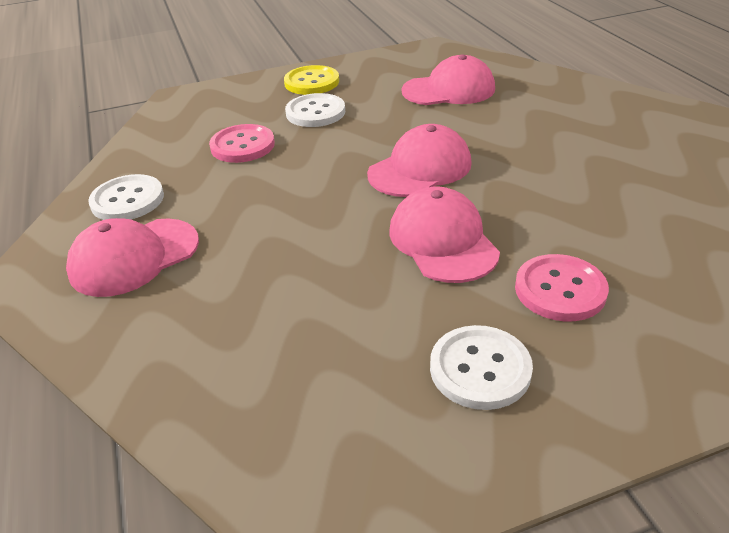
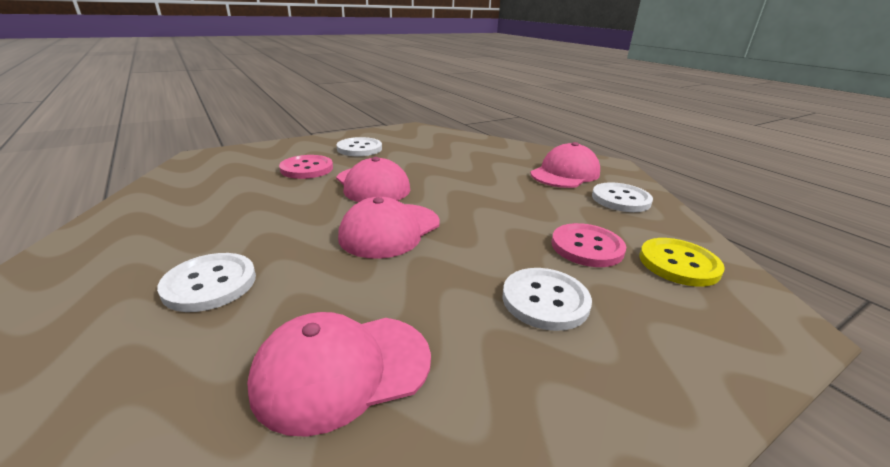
camera: 165 degrees right, 10 degrees down
(312, 82) = (612, 381): yellow button -> yellow button (678, 264)
(558, 130) = (210, 284): none -> white button

